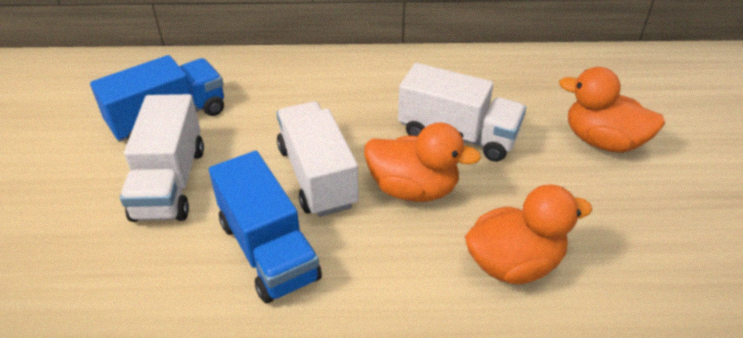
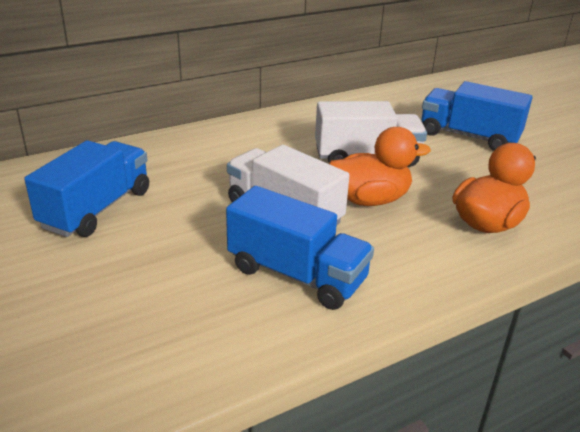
camera: 30 degrees left, 10 degrees down
(170, 182) = (151, 255): white truck -> none
(602, 141) = (469, 136): orange duck -> blue truck

